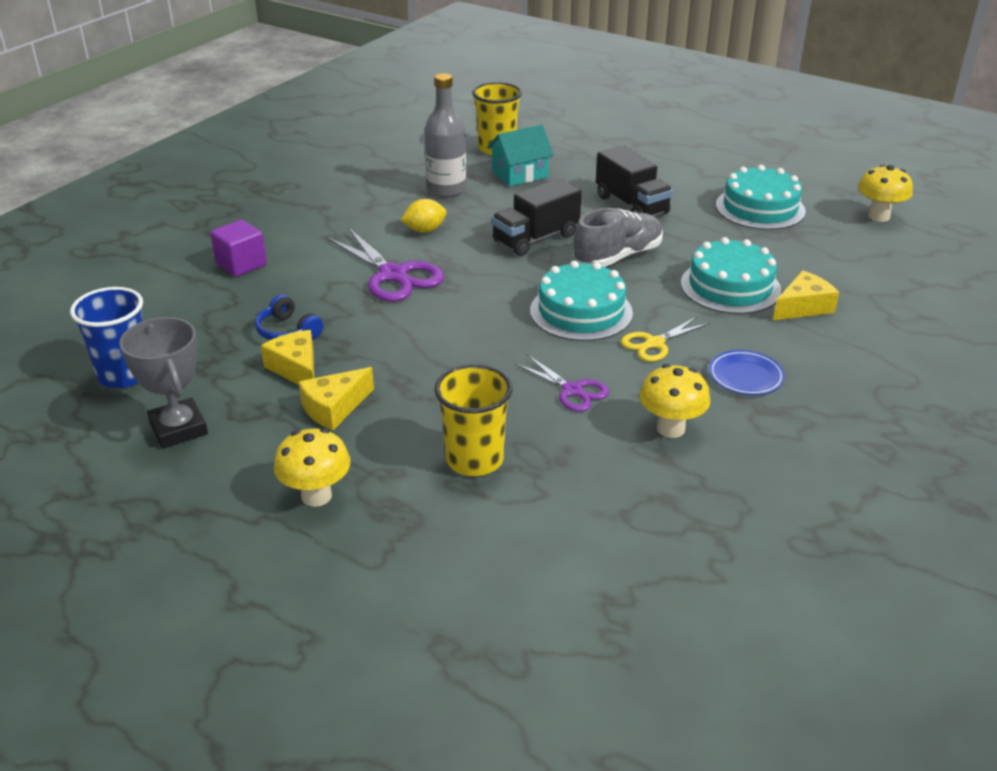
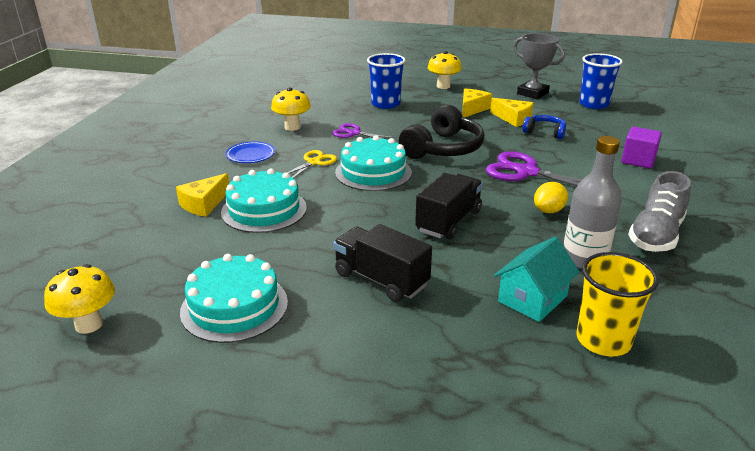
camera: 160 degrees right, 5 degrees down
(460, 331) = (443, 148): none -> black headphones
(474, 459) = (385, 104): yellow cup -> blue cup
(618, 257) = (367, 218): grey shoe -> grey shoe (655, 235)

